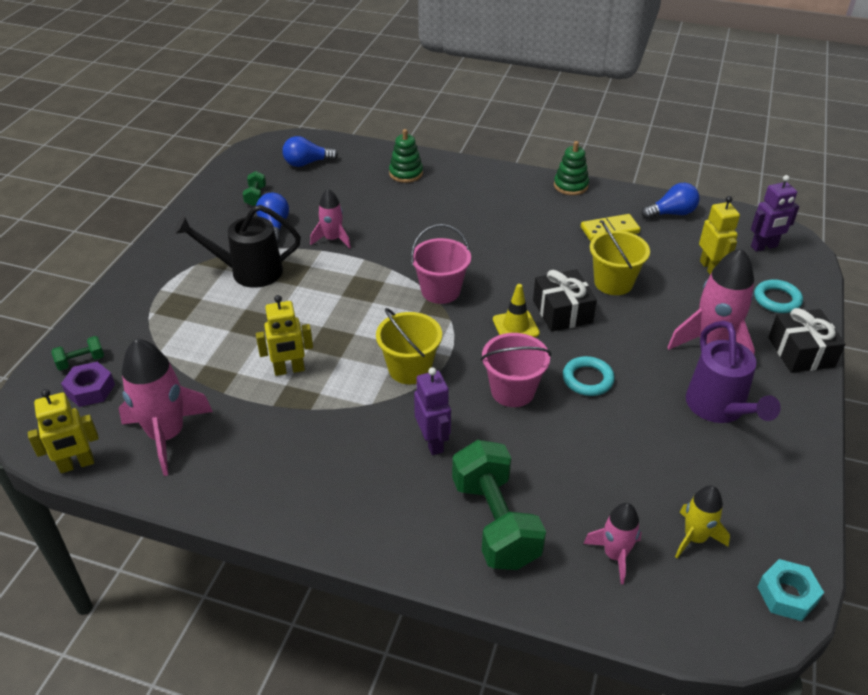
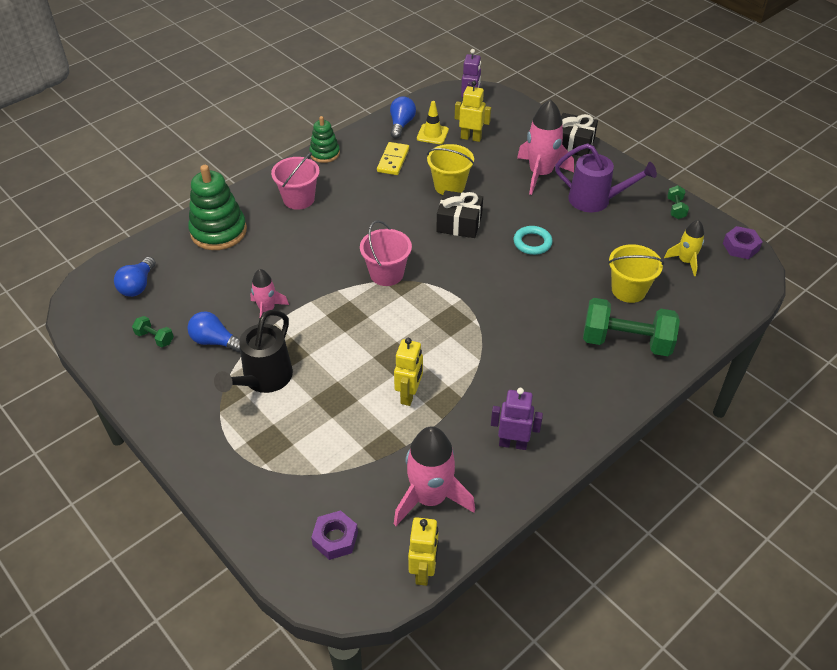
camera: 60 degrees left, 5 degrees up
(81, 361) = (291, 537): green dumbbell -> green dumbbell (676, 209)
(406, 173) = (218, 231): green stacking toy -> green stacking toy, size x1.70
(409, 369) = (458, 325): yellow bucket -> yellow bucket (628, 290)
(433, 442) = (539, 343): purple robot -> purple robot (513, 443)
(512, 391) = (518, 282): pink bucket -> pink bucket (299, 199)
(515, 326) = (456, 252): yellow traffic cone -> yellow traffic cone (432, 134)
(615, 555) = (680, 300): pink rocket -> none
(777, 299) = (522, 128): turquoise ring -> none
(787, 595) = (740, 247): turquoise nut -> purple nut

